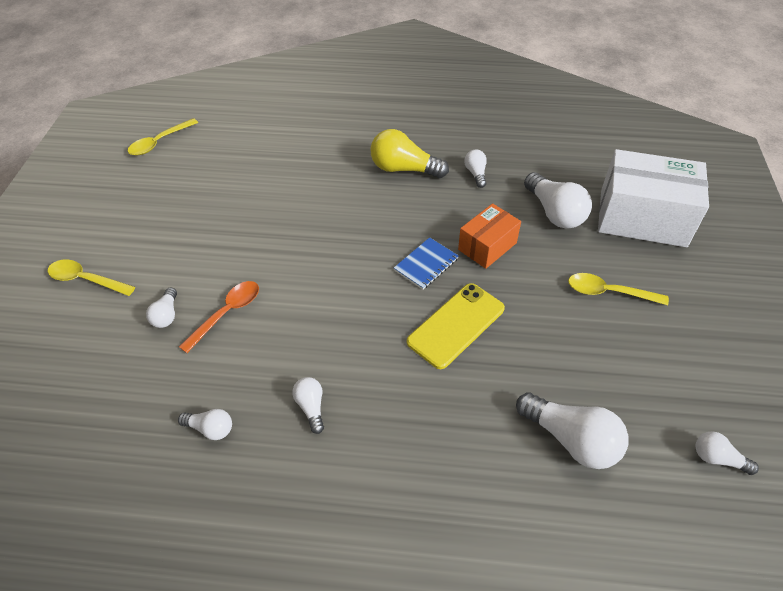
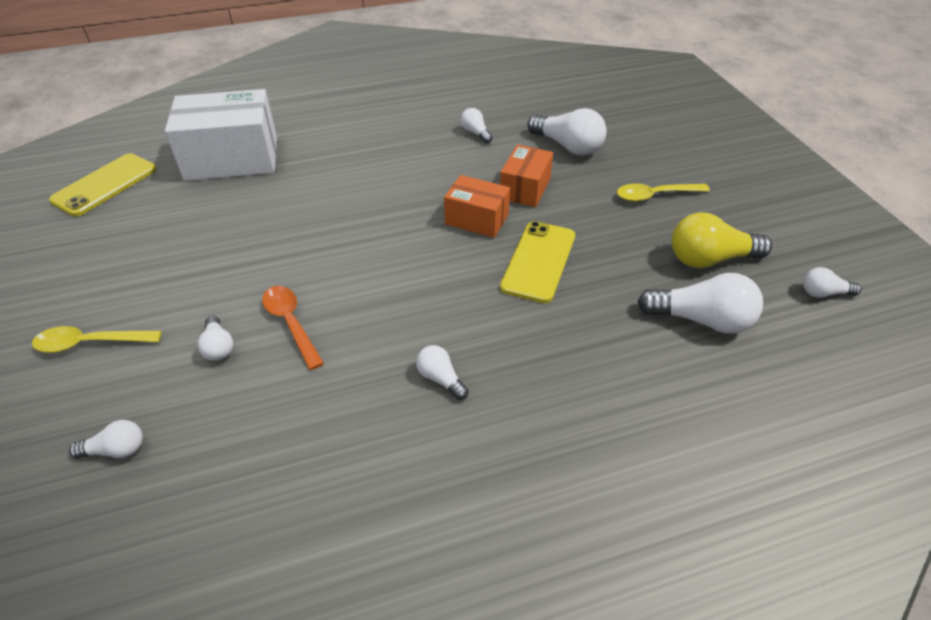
camera: 25 degrees left, 5 degrees down
(159, 142) = (105, 185): yellow spoon -> yellow phone
(210, 429) = (341, 438): white light bulb -> white light bulb (116, 450)
(227, 313) = (291, 324): orange spoon -> orange spoon turned 45 degrees counterclockwise
(404, 169) = (402, 145): yellow light bulb -> yellow light bulb (709, 259)
(426, 264) = (477, 219): blue notebook -> orange box
(642, 218) = (644, 132): white box -> white box (232, 159)

